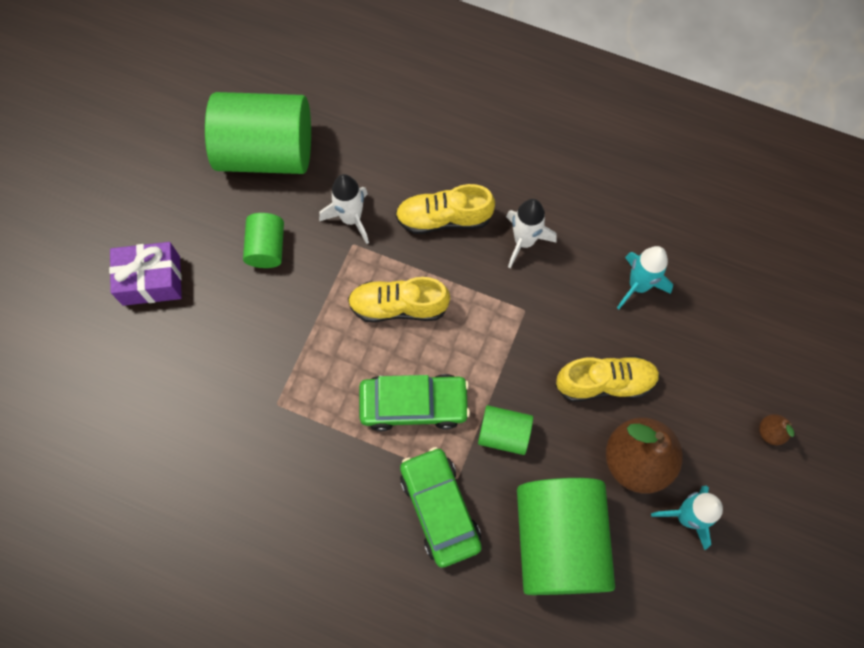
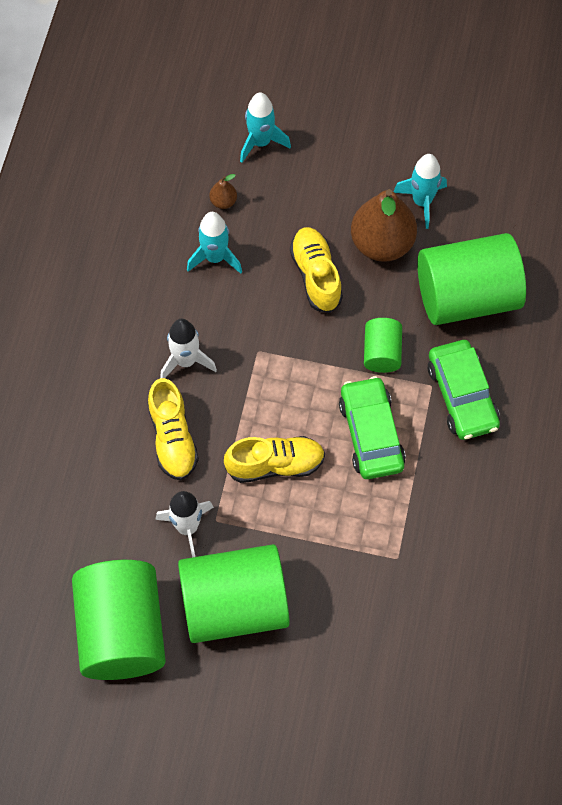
camera: 100 degrees left, 5 degrees down
(151, 280) = (292, 715): purple gift -> none
(266, 248) = (234, 605): green cylinder -> green cylinder, size x2.08
(398, 306) = (275, 465): yellow shoe -> yellow shoe turned 90 degrees counterclockwise
(440, 508) = (462, 396): green car -> green car turned 75 degrees counterclockwise
(770, 432) = (334, 144): brown pear -> brown pear (223, 201)
(778, 354) = (261, 142): none -> turquoise rocket

